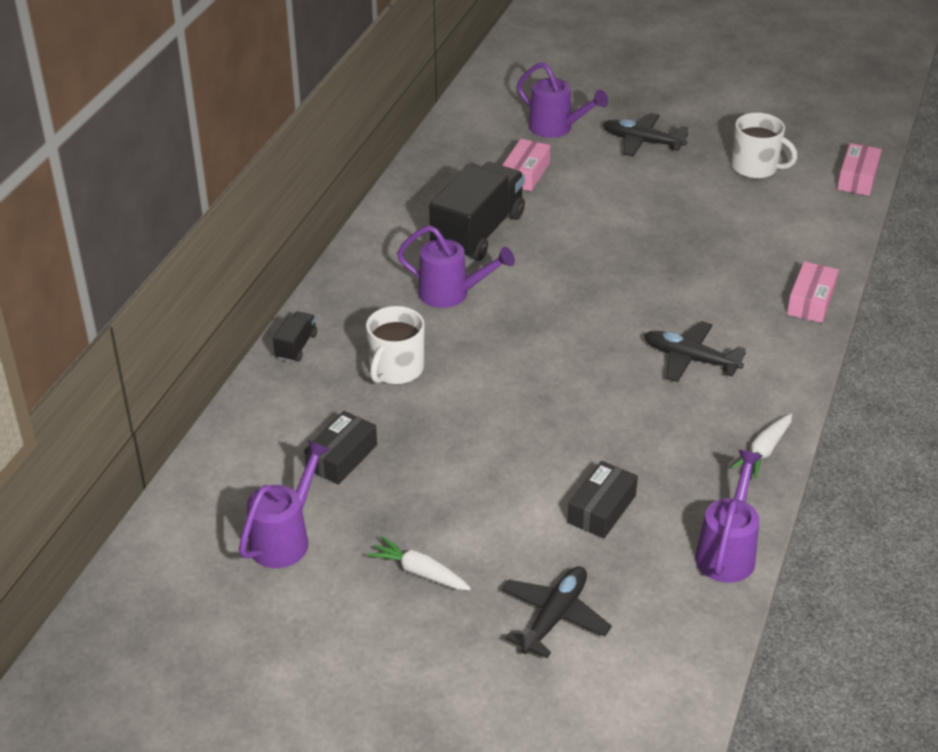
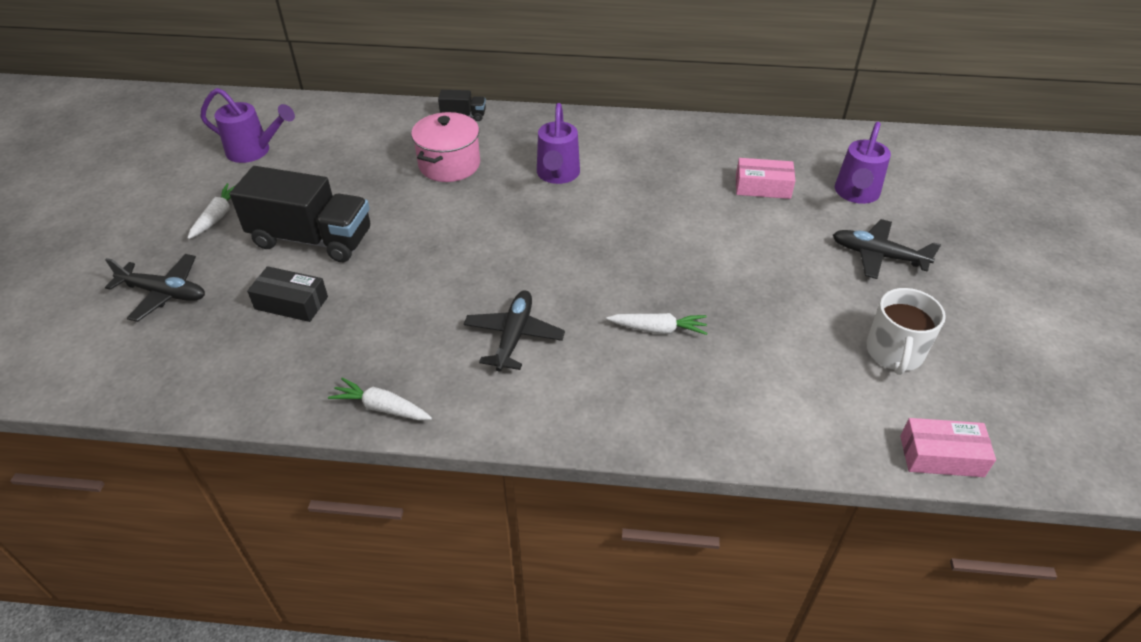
camera: 75 degrees right, 5 degrees up
(341, 457) = (341, 159): black box -> none
(396, 369) = (449, 164): white mug -> pink pot
(478, 232) = (653, 175): black truck -> black truck (312, 239)
(642, 142) = (877, 255): black plane -> black plane turned 75 degrees counterclockwise
(702, 275) = (658, 329): none -> white carrot
(727, 551) = (237, 393): purple watering can -> none
(811, 301) = (650, 427): pink box -> none

